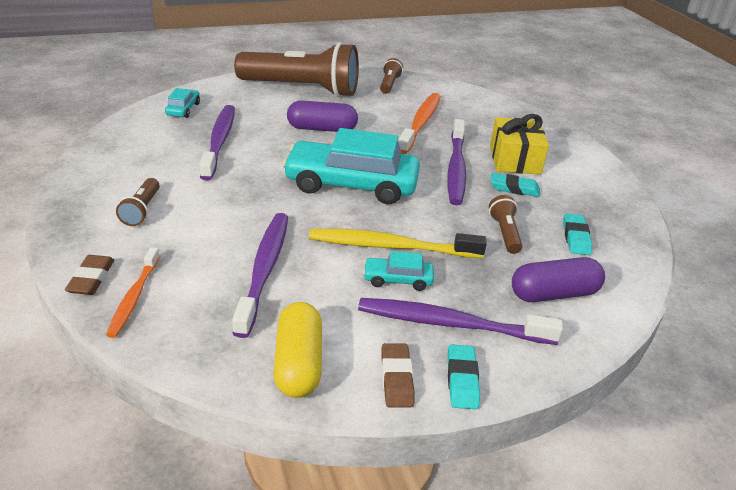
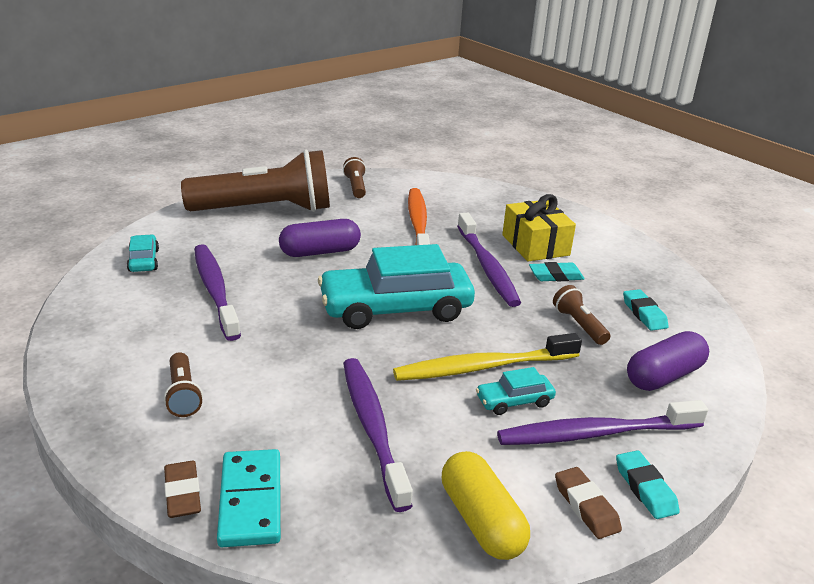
camera: 20 degrees left, 5 degrees down
(134, 297) = (250, 501): orange toothbrush -> turquoise domino

